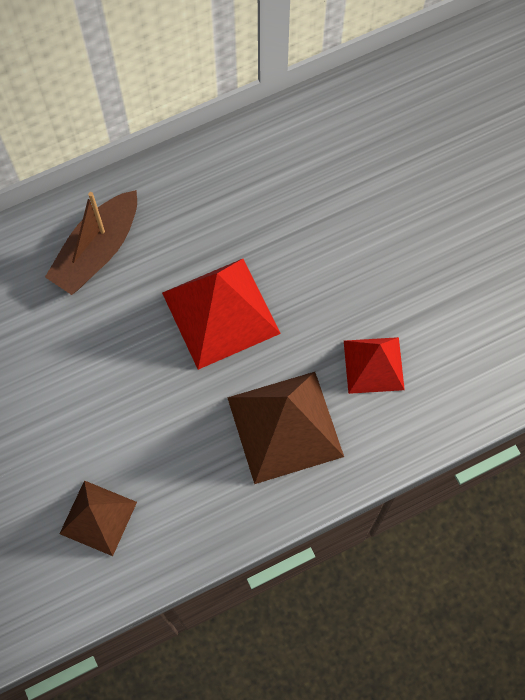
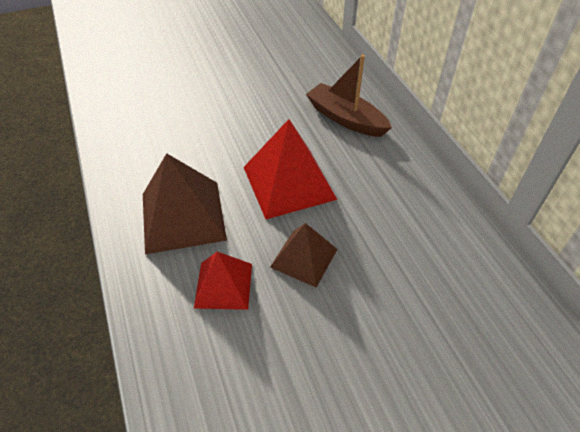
camera: 95 degrees right, 20 degrees down
(98, 518) = (148, 114): brown pyramid -> brown pyramid (304, 258)

